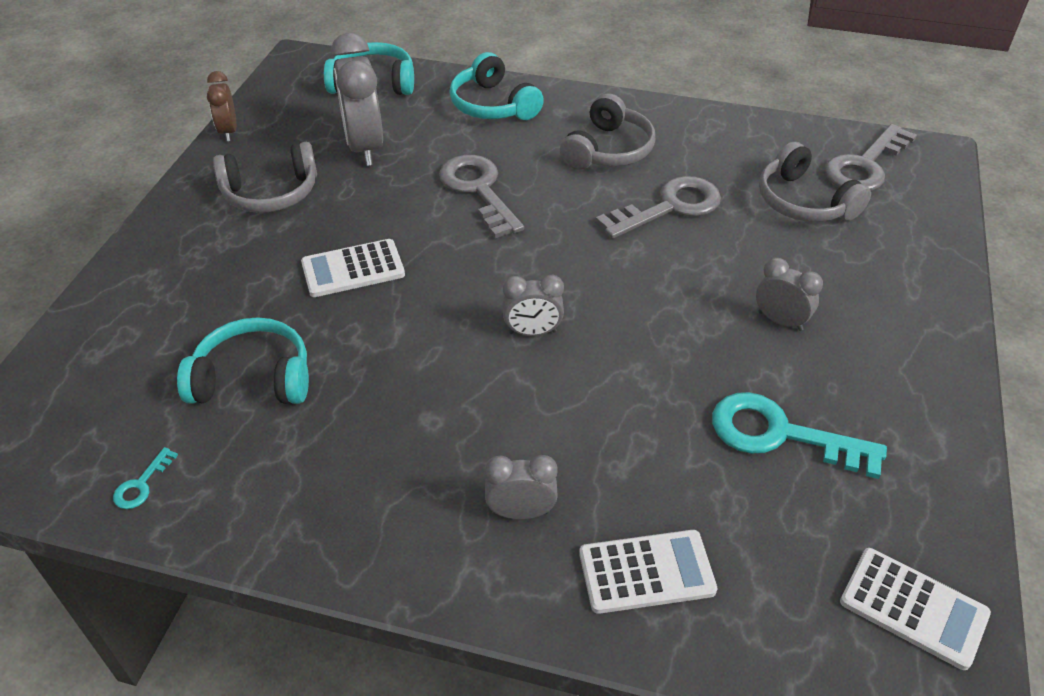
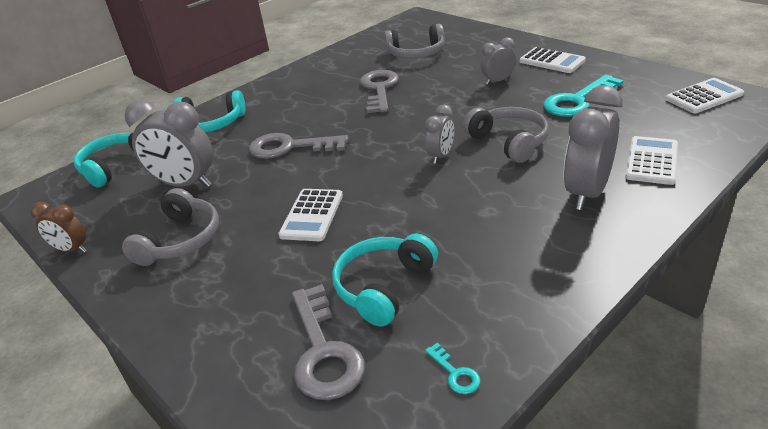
camera: 55 degrees left, 10 degrees down
(521, 512) = (587, 193): grey clock -> grey clock, size x1.82
(608, 150) = (307, 95): grey headphones -> grey headphones (509, 142)
(865, 165) = (406, 33): grey key -> grey key (323, 351)
(898, 365) = (552, 61): none -> white calculator

